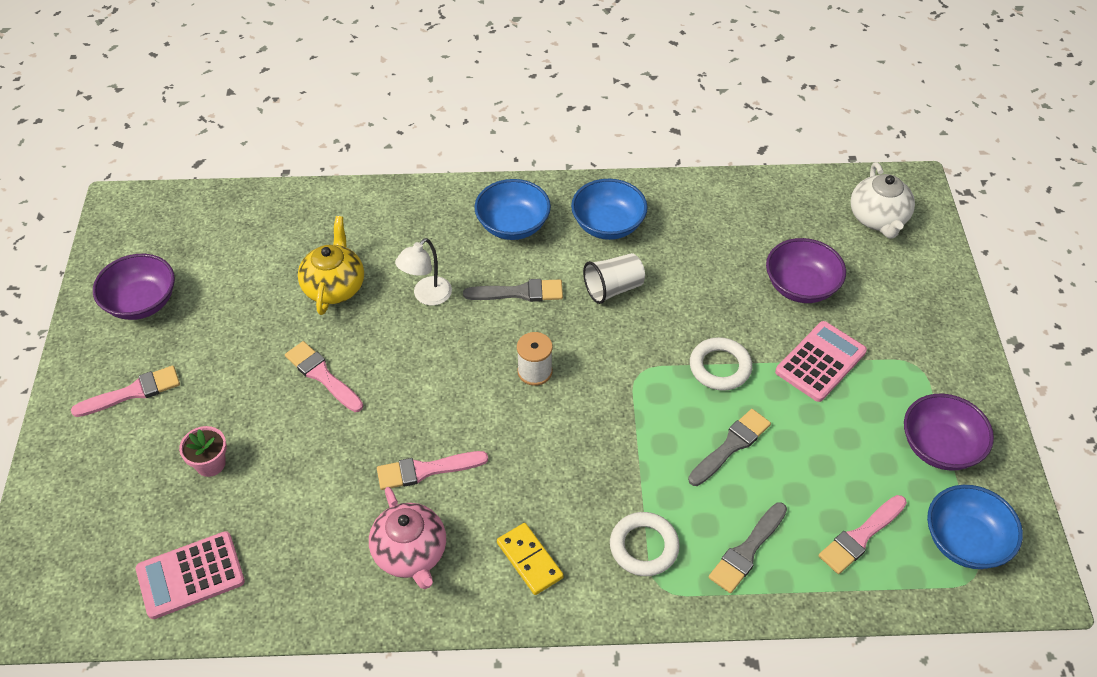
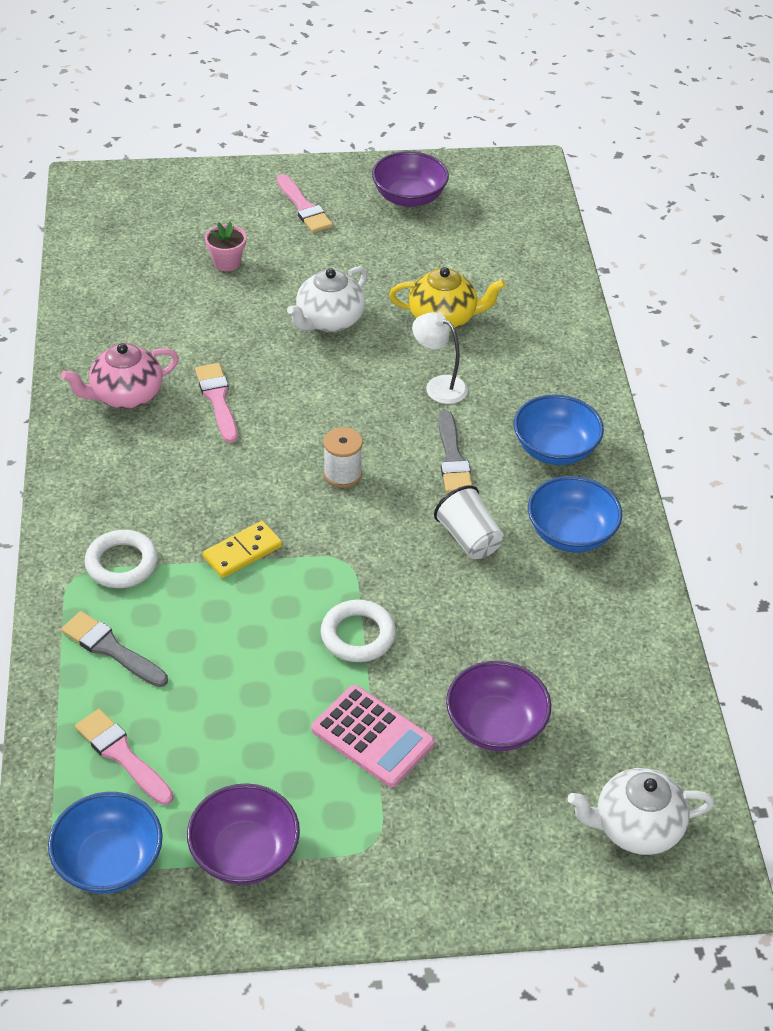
camera: 85 degrees right, 5 degrees down
(190, 575) = (114, 266): pink calculator -> none
(322, 375) = (329, 320): pink brush -> white teapot
(529, 560) = (113, 477): yellow domino -> yellow domino (242, 552)
(731, 446) = (246, 641): grey brush -> none

